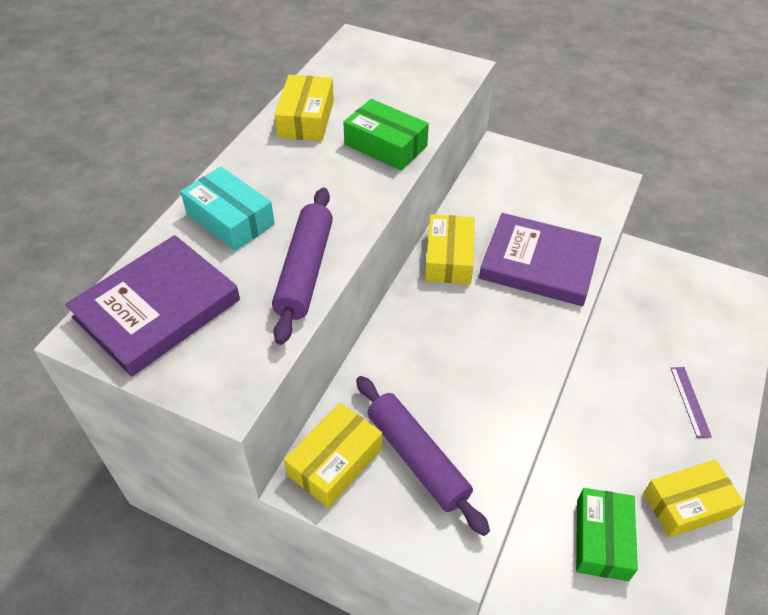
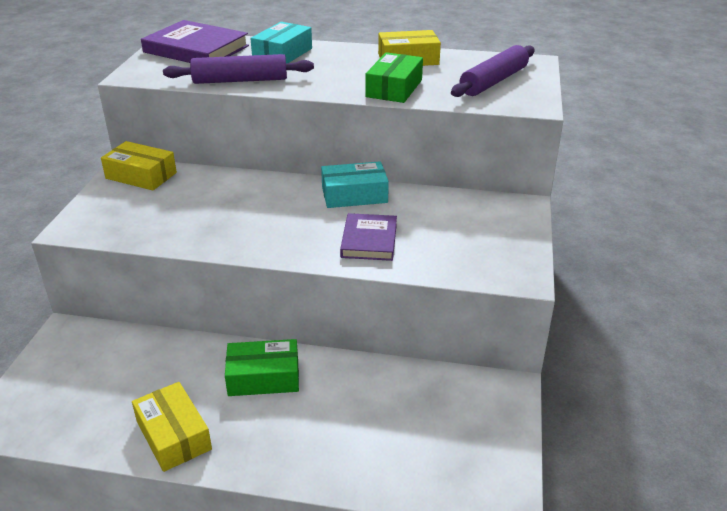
camera: 75 degrees right, 15 degrees down
(417, 458) = (145, 205): purple rolling pin -> purple rolling pin (493, 81)
(449, 258) = (354, 195): yellow box -> turquoise box
(539, 264) = (369, 240): purple book -> purple book, size x0.63
(602, 539) = (133, 377): green box -> green box (263, 377)
(690, 401) = (302, 436): purple ruler -> none

